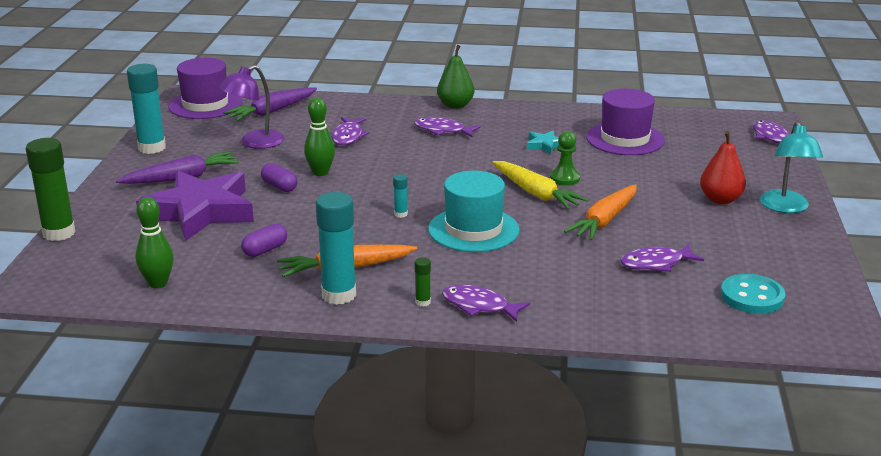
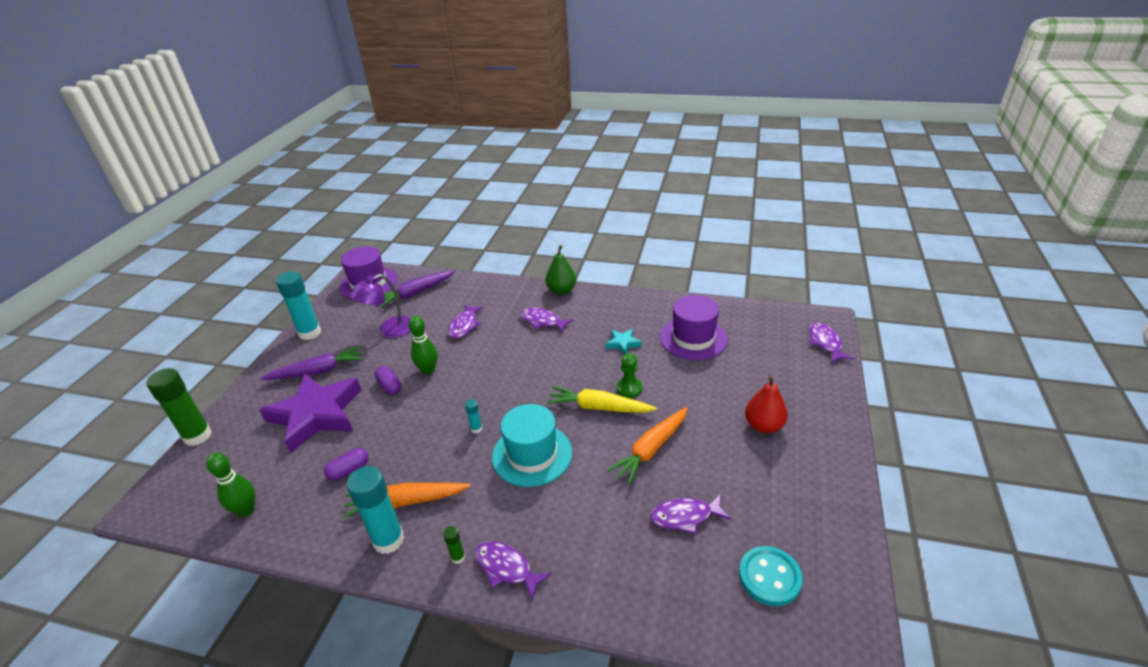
camera: 10 degrees right, 10 degrees up
(536, 193) = (599, 407): yellow carrot -> yellow carrot turned 135 degrees clockwise
(785, 207) = (823, 441): turquoise lamp -> none

